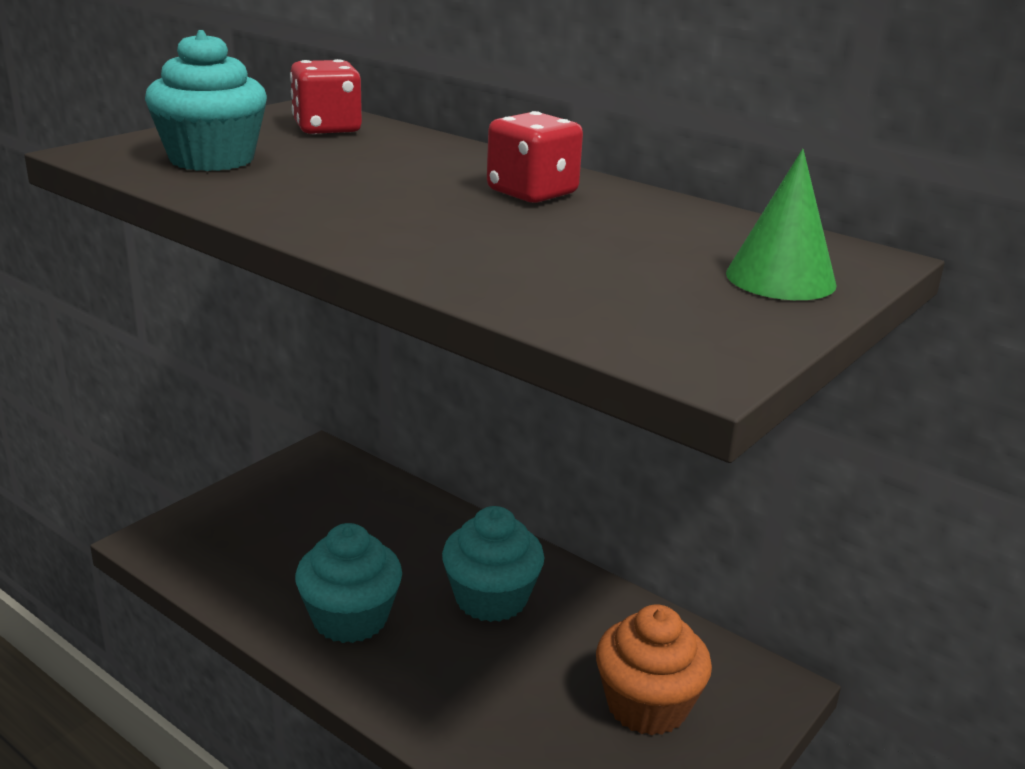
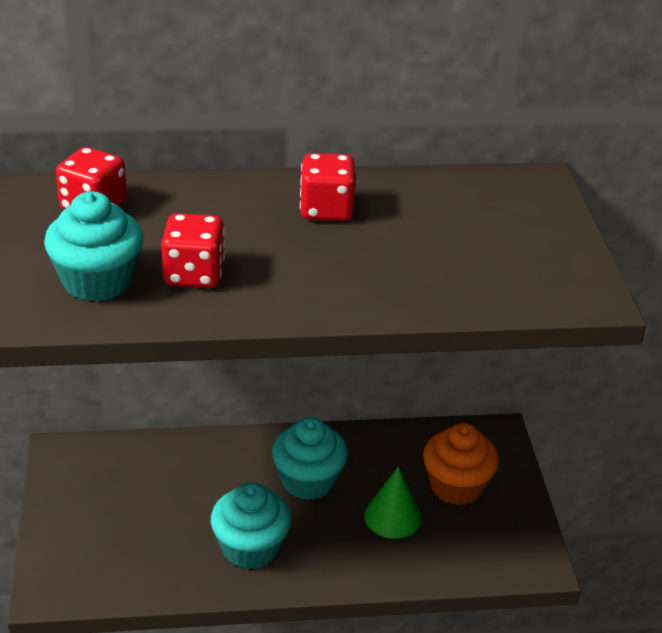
camera: 45 degrees left, 10 degrees up
(297, 182) = (194, 274): none -> red dice
(780, 278) = (535, 218): green cone -> green cone (393, 516)

